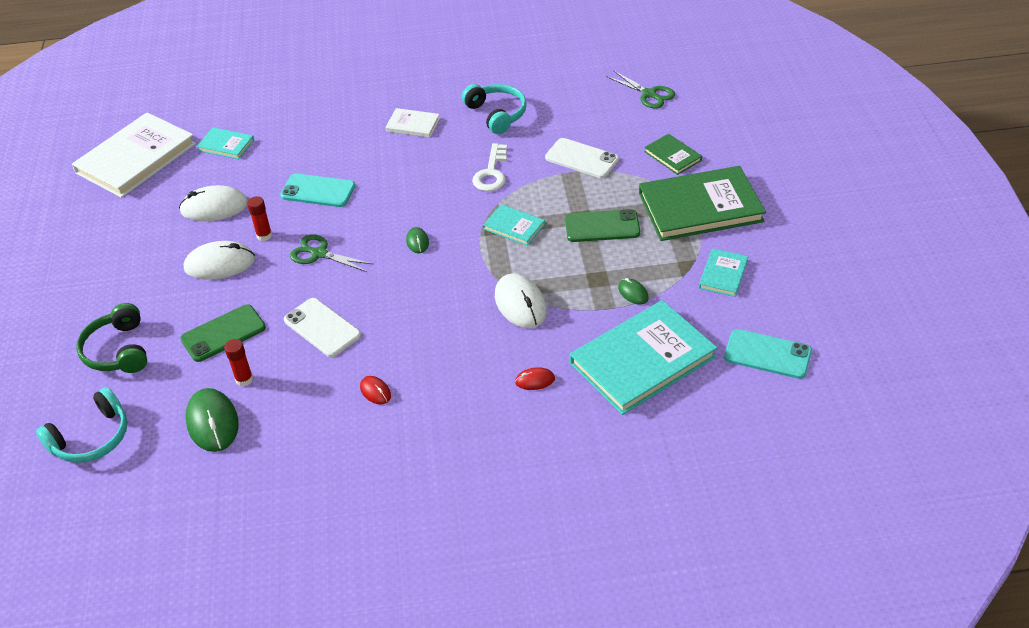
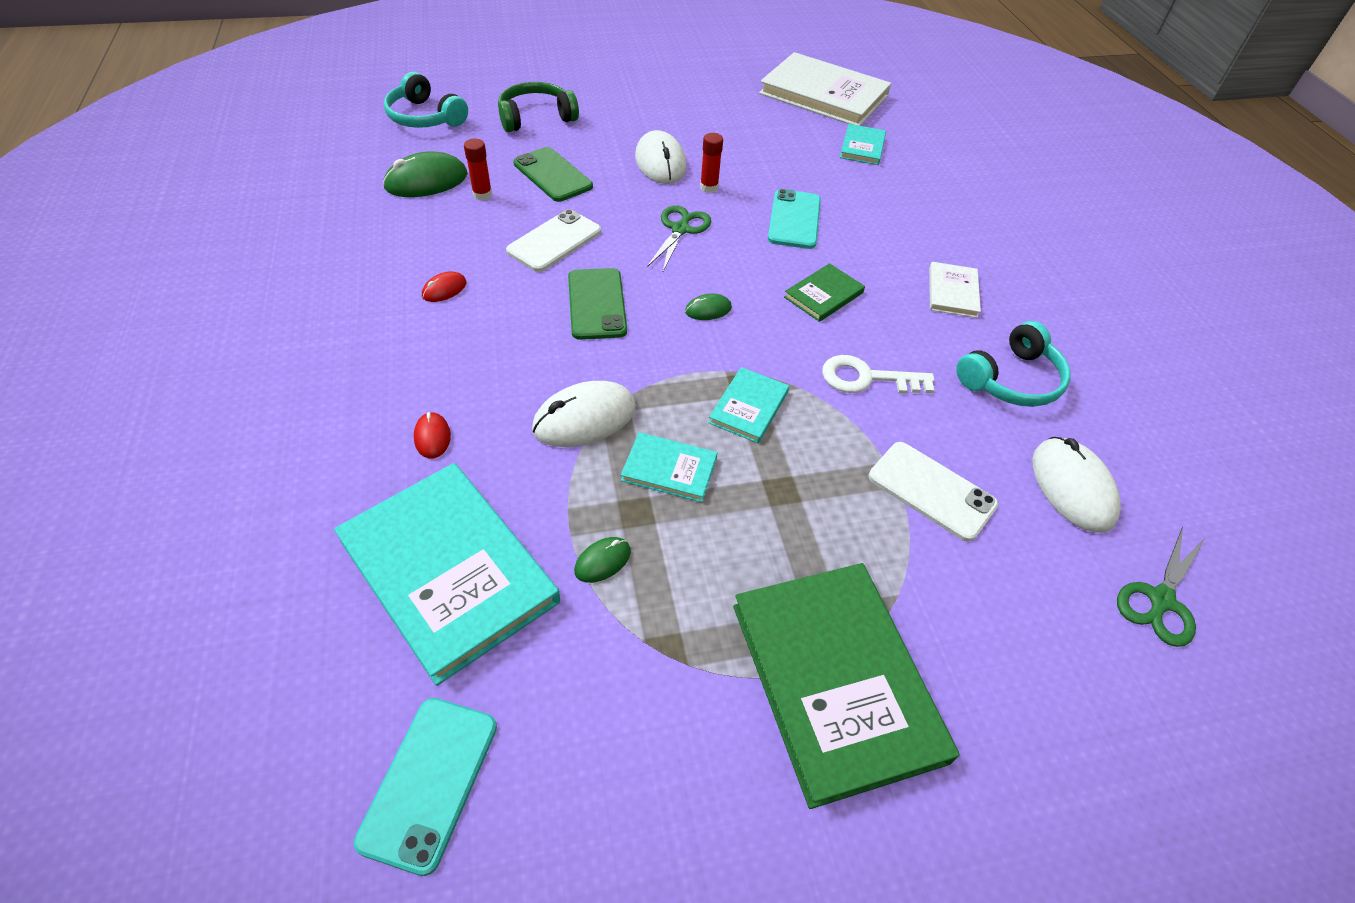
camera: 80 degrees right, 5 degrees up
(214, 207) = (752, 150): white mouse -> white mouse (1072, 487)
(581, 158) = (931, 491): white phone -> white phone turned 75 degrees counterclockwise
(602, 226) = (762, 519): green phone -> green phone (597, 304)
(672, 156) = (979, 636): green book -> green book (823, 295)
(723, 274) = (648, 712): turquoise book -> turquoise book (669, 469)

